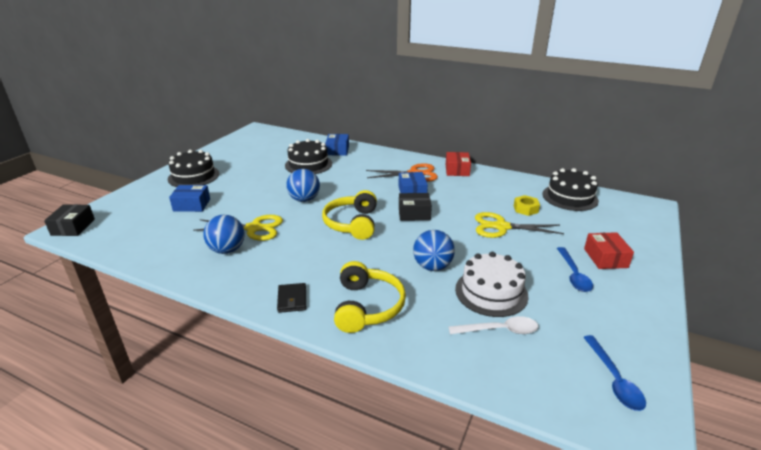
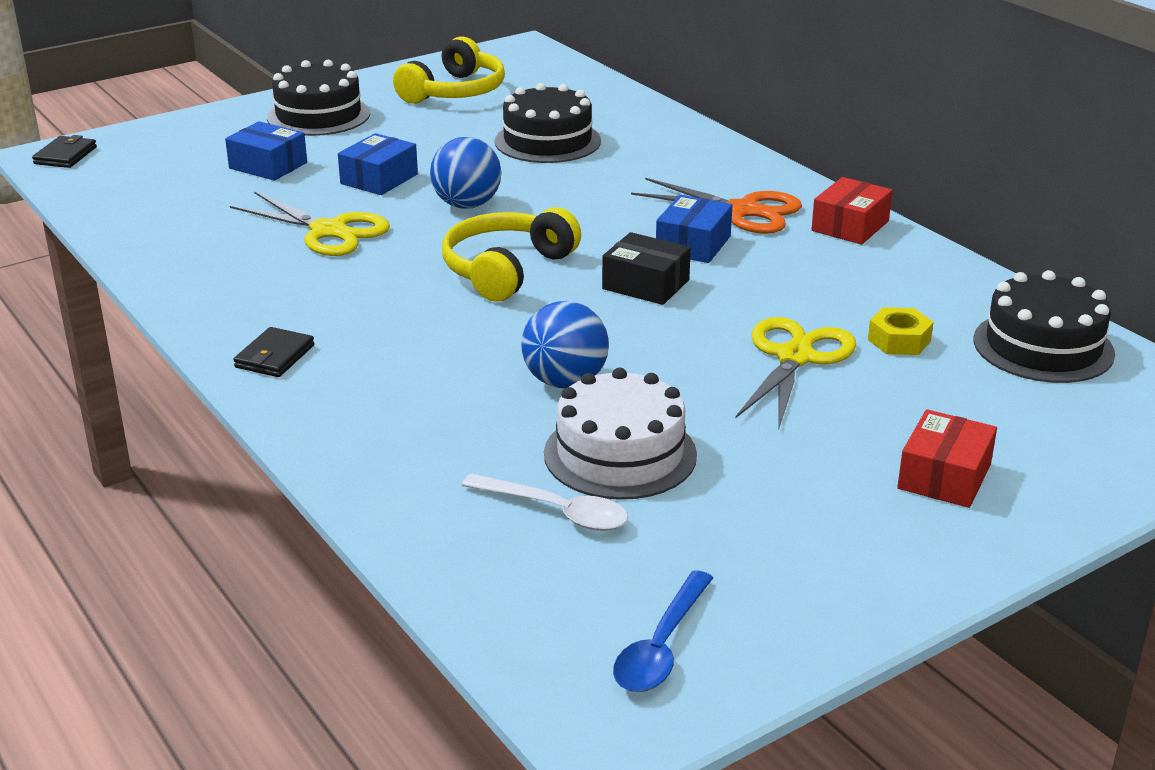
camera: 30 degrees right, 0 degrees up
(73, 227) = (65, 155): black box -> black wallet
(227, 250) = (252, 254): blue ball -> none
(337, 150) = (638, 126): blue box -> blue box (379, 179)
(367, 306) = (378, 404): yellow headphones -> yellow headphones (454, 92)
(501, 227) = (795, 357): yellow scissors -> yellow scissors turned 75 degrees clockwise
(573, 275) = (826, 481): blue spoon -> none

